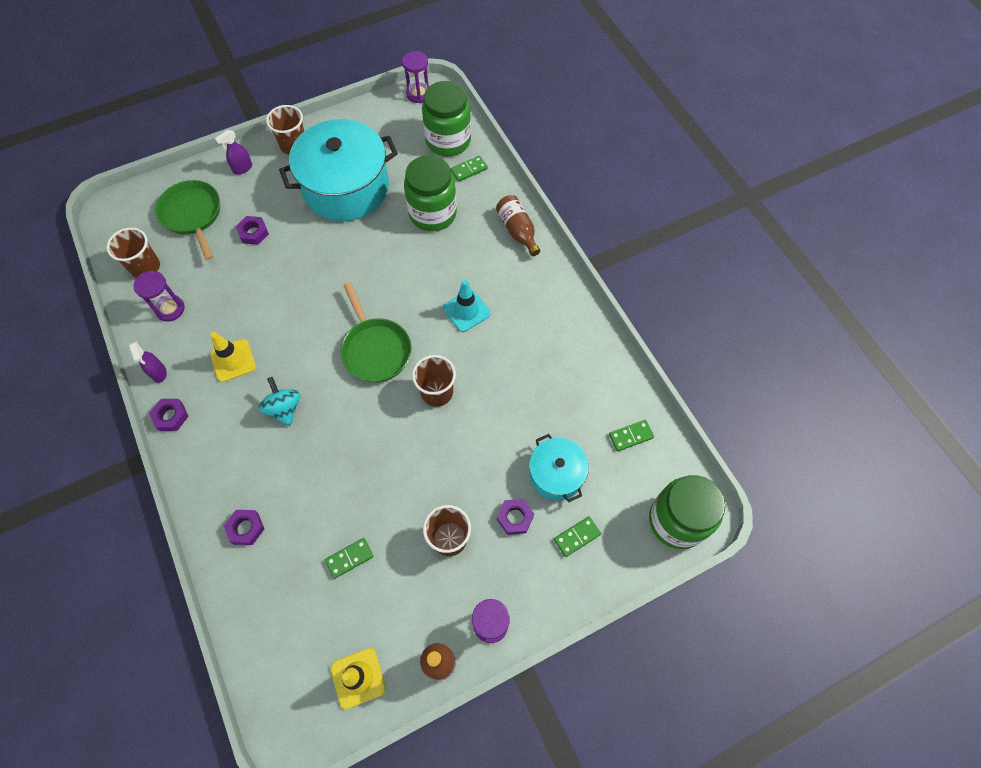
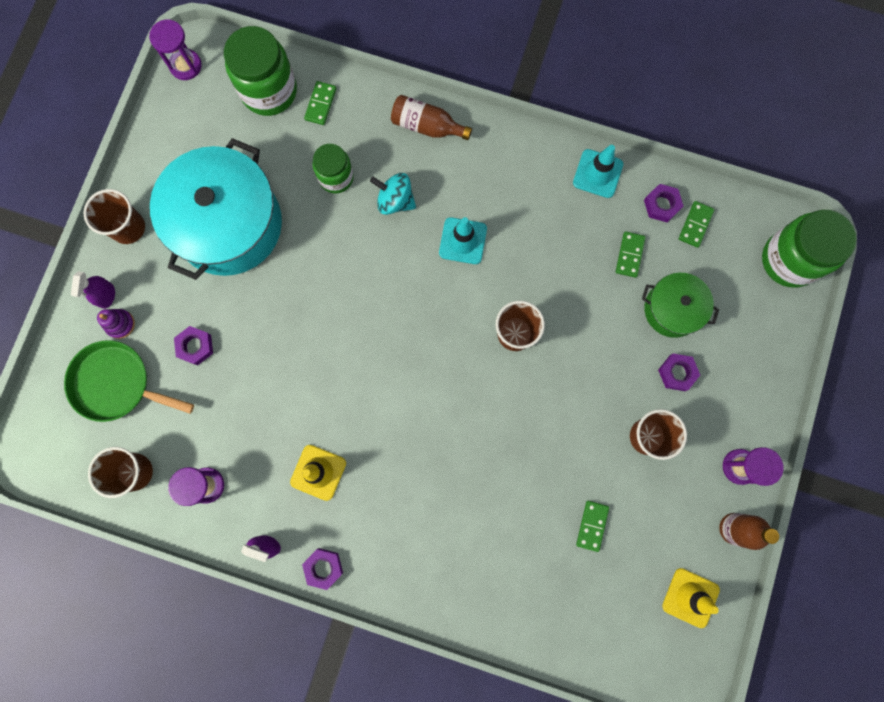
camera: 45 degrees left, 15 degrees up
(231, 188) = (120, 324): none -> purple stacking toy
(246, 528) = (490, 585): purple nut -> purple nut (661, 205)
(284, 408) = (409, 467): turquoise spinning top -> turquoise spinning top (395, 200)
(375, 349) = (426, 346): green pan -> none
(433, 214) = (336, 177): green jar -> green jar, size x0.61
(556, 474) = (672, 309): turquoise pot -> green pot
(577, 537) = (734, 342): green domino -> green domino (629, 255)
(596, 347) = (597, 173): none -> turquoise traffic cone

